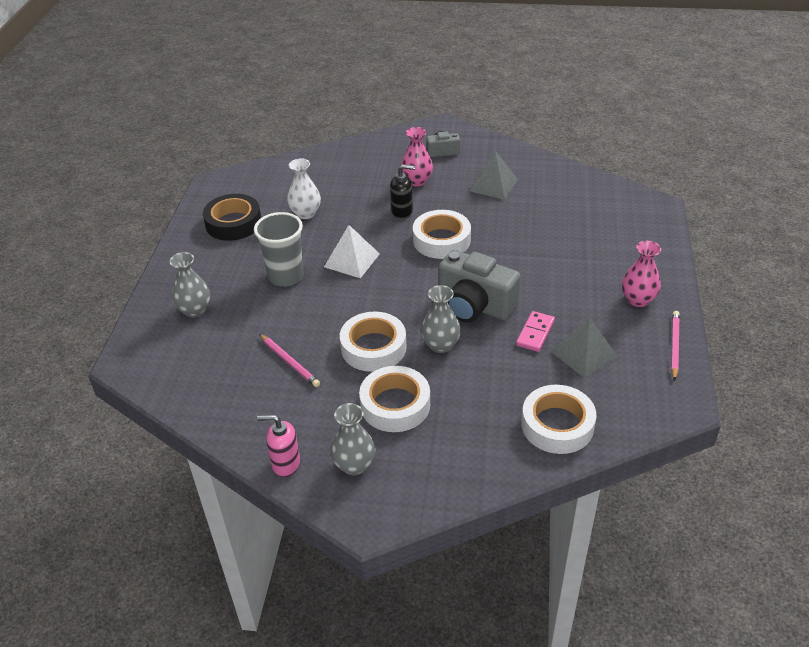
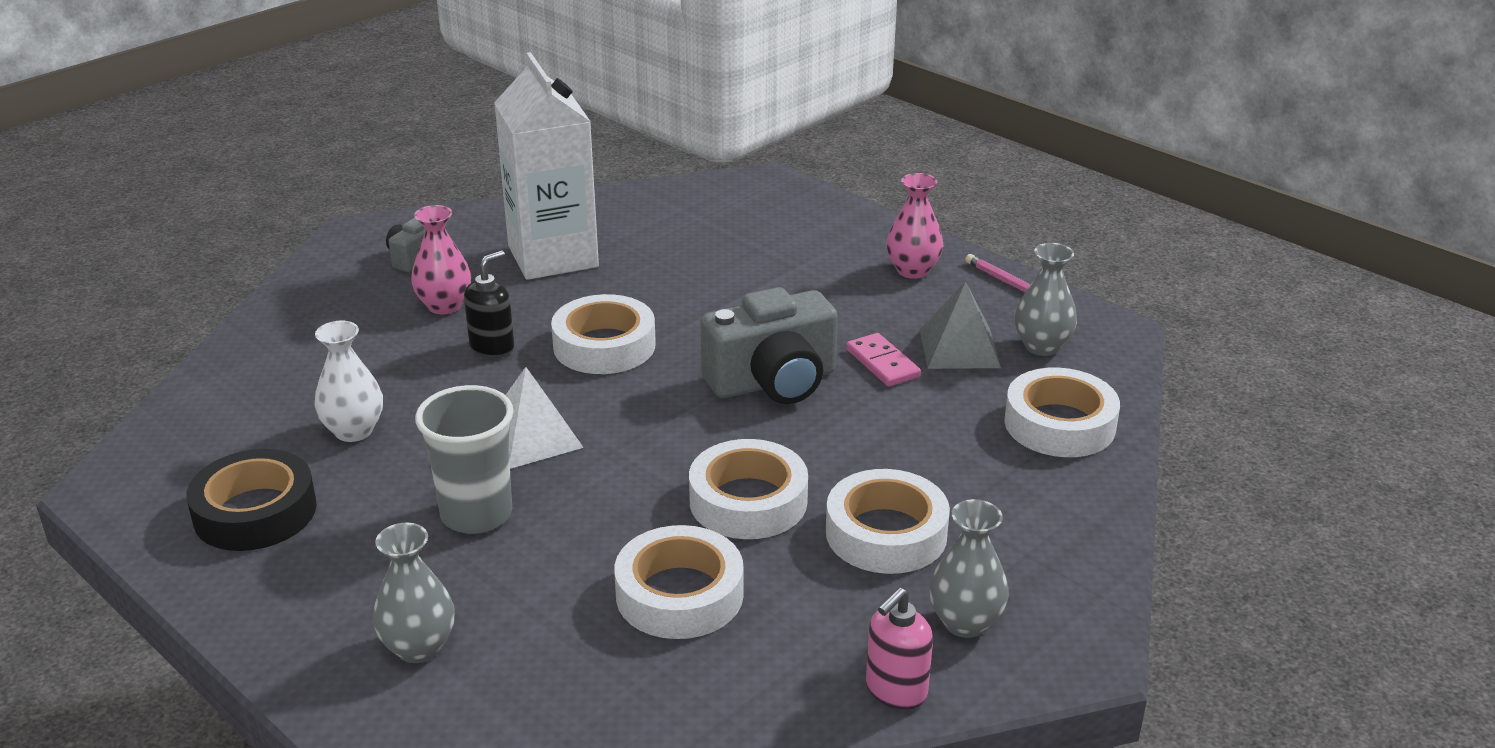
camera: 55 degrees left, 10 degrees down
(289, 362) = (679, 594): pink pencil -> white tape
(440, 345) = (815, 443): grey vase -> grey vase (1042, 346)
(493, 185) = (553, 256): grey pyramid -> white carton

